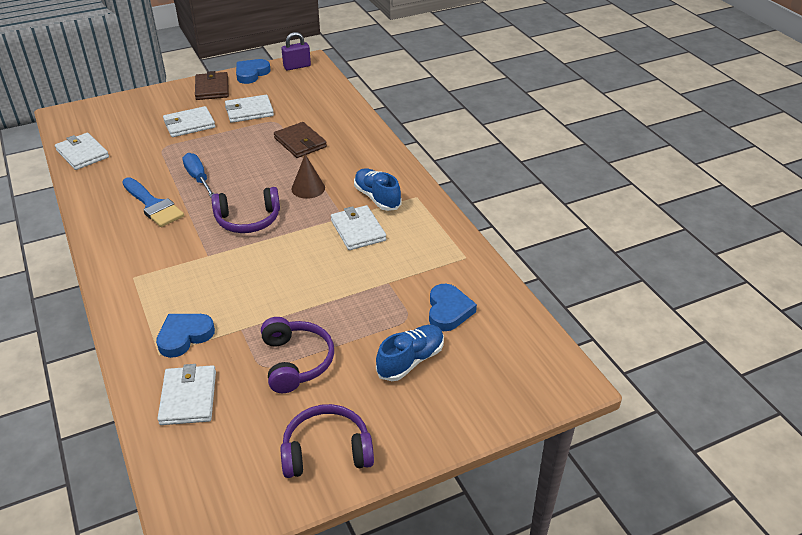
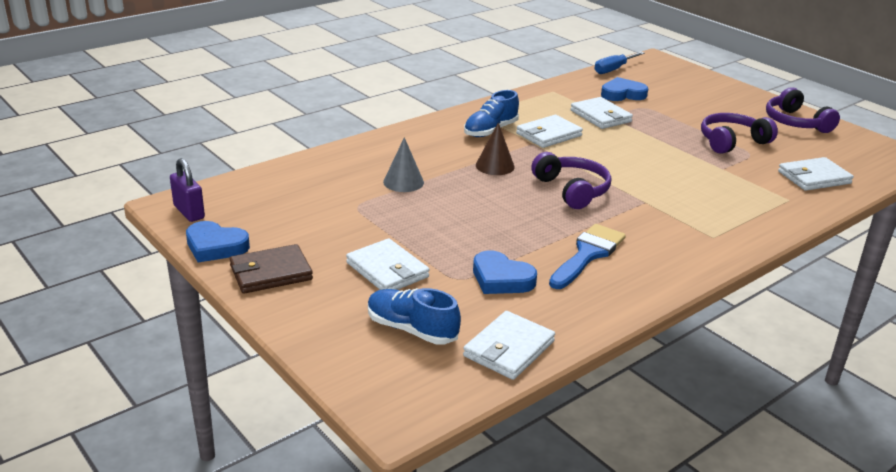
camera: 105 degrees left, 10 degrees down
(184, 336) = (757, 192): blue heart -> blue heart (501, 279)
(198, 178) = (514, 235): blue screwdriver -> blue screwdriver (614, 69)
(249, 111) = (335, 228): white wallet -> white wallet (600, 116)
(300, 142) = (403, 182): brown wallet -> grey cone
(410, 361) = (687, 103): blue shoe -> blue shoe (411, 329)

